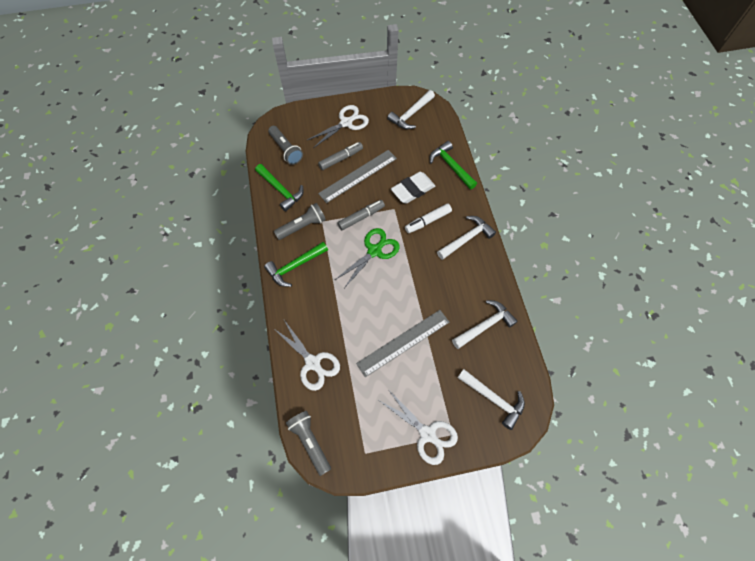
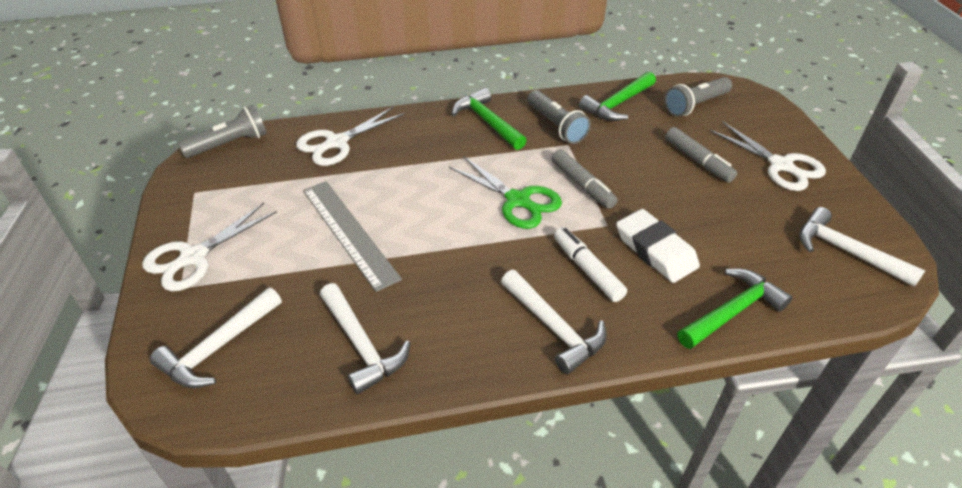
camera: 90 degrees right, 20 degrees down
(358, 176) = (667, 180): grey ruler -> none

